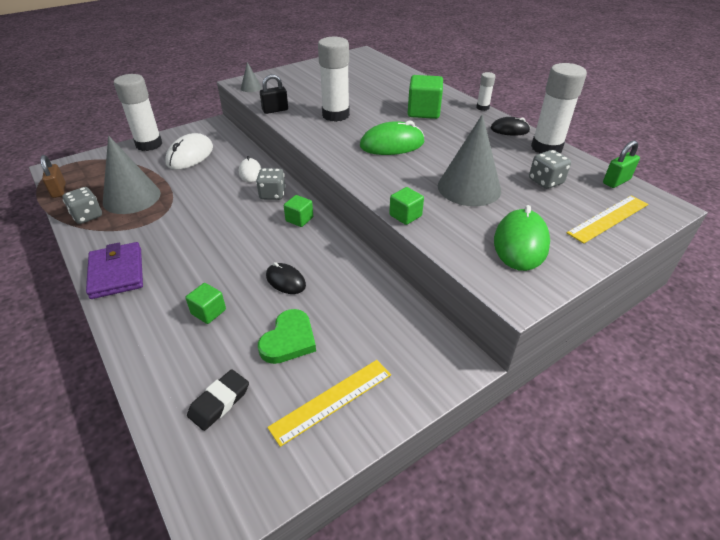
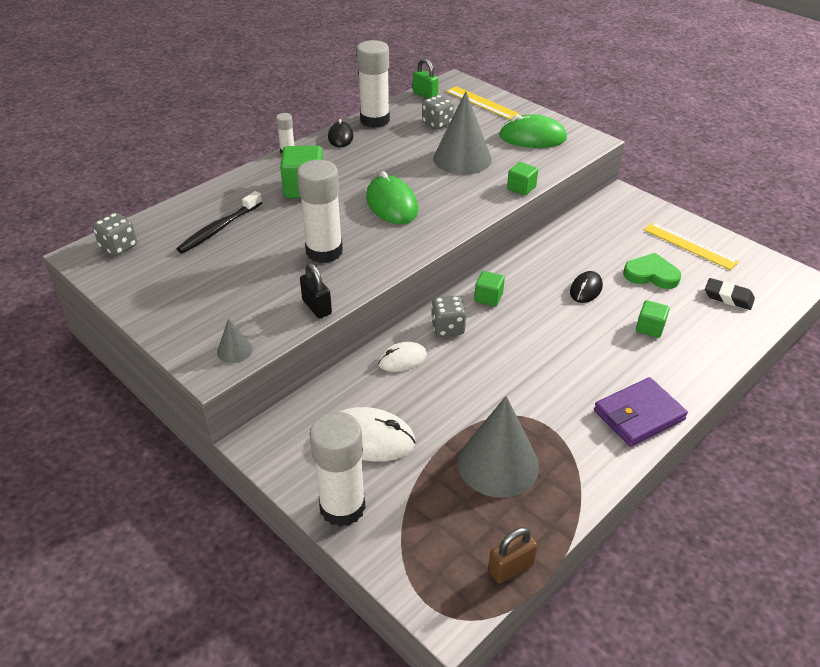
camera: 100 degrees left, 0 degrees up
(87, 216) = (556, 495): grey dice -> grey dice (119, 247)
(377, 84) = (219, 229): none -> black toothbrush

